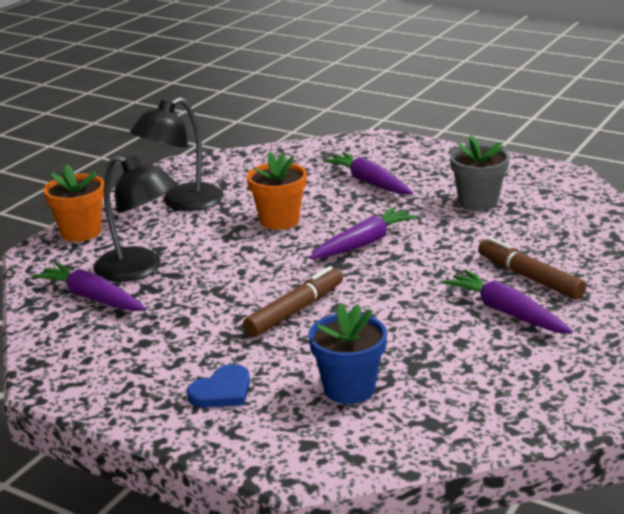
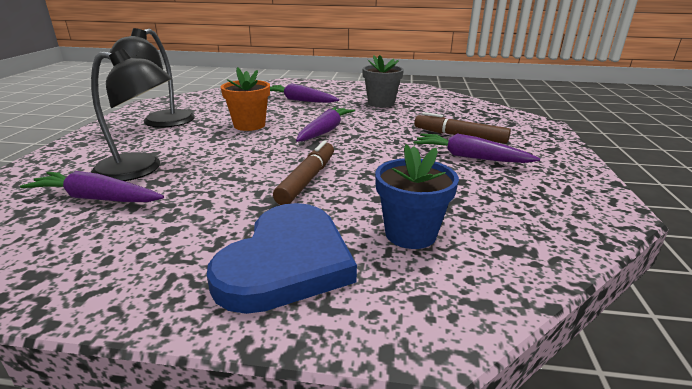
camera: 25 degrees left, 0 degrees up
(81, 232) = (70, 150): orange flower pot -> none
(222, 391) = (286, 262): blue heart -> blue heart, size x2.01

